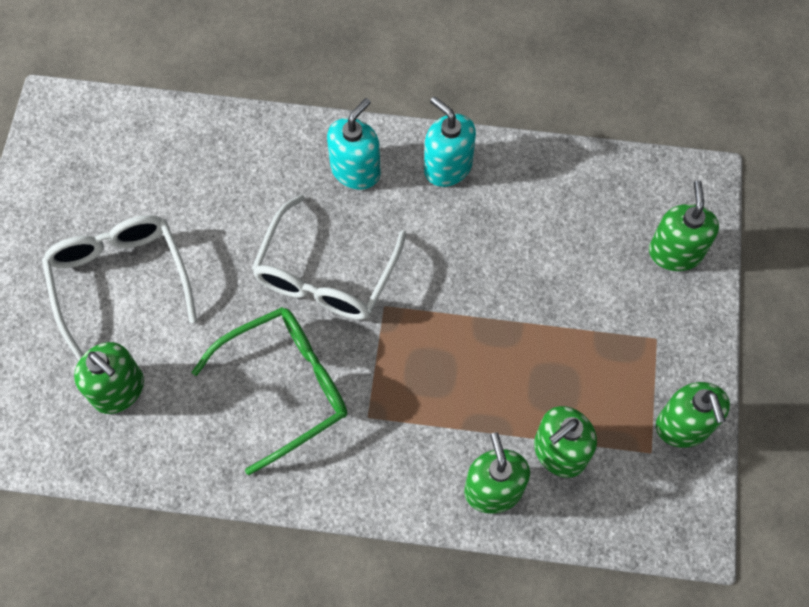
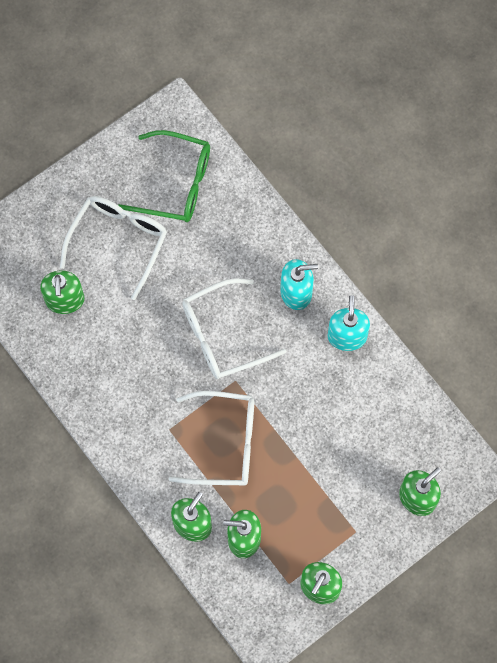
camera: 45 degrees right, 5 degrees up
(286, 387) = (145, 376): green glasses -> green glasses (175, 184)
(439, 377) = (224, 443): none -> white glasses

